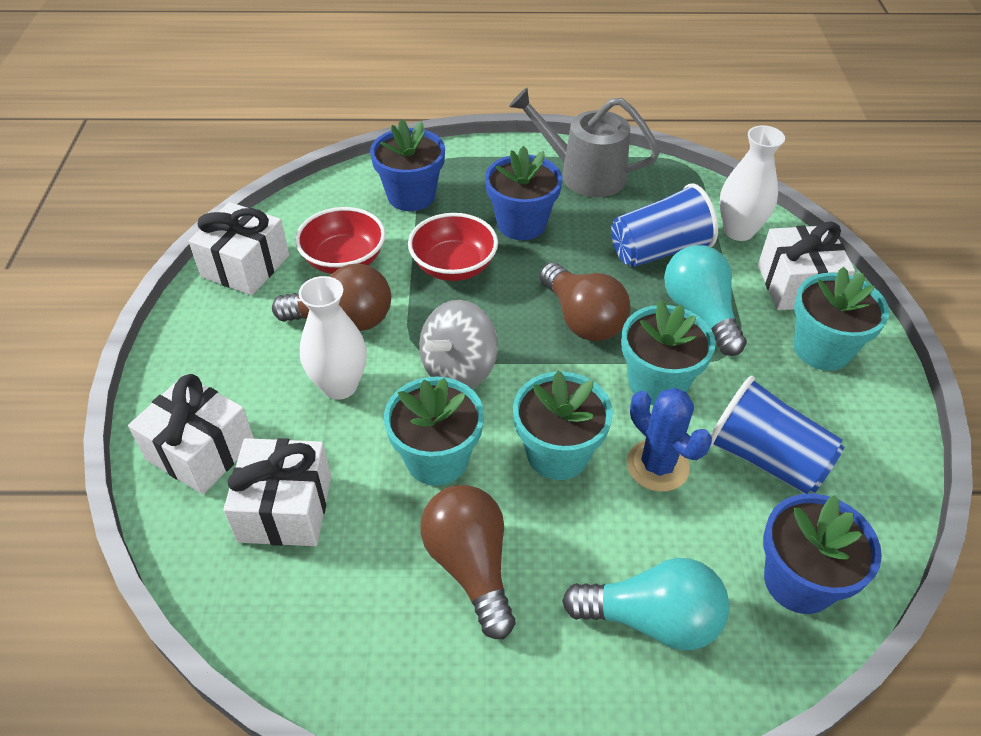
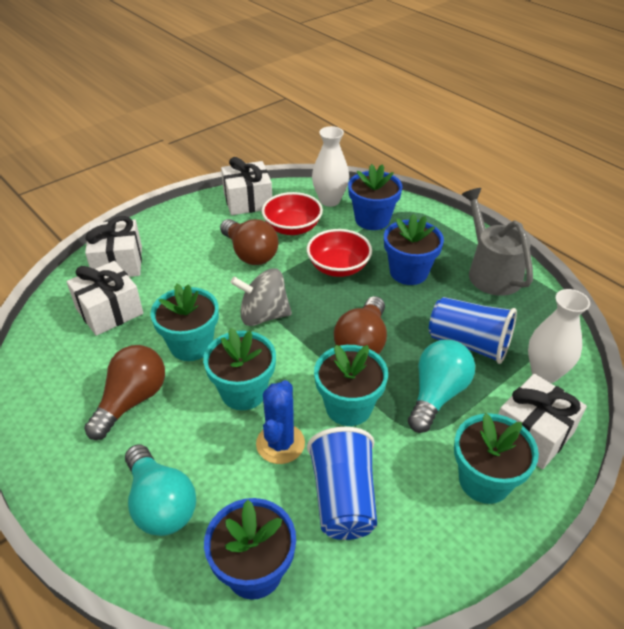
camera: 50 degrees right, 5 degrees down
(340, 385) = (204, 280): white vase -> white vase (330, 200)

